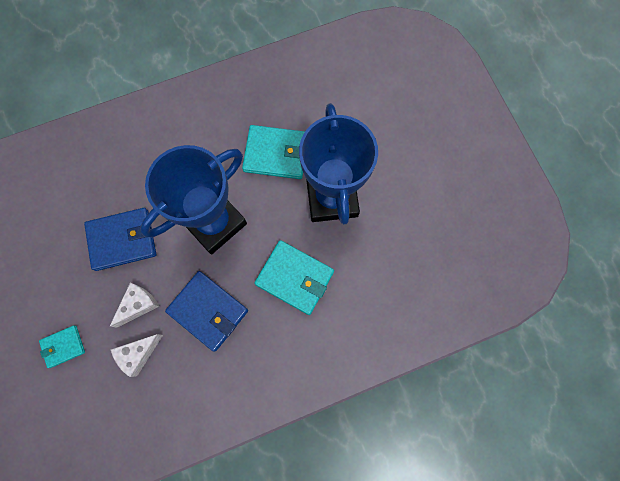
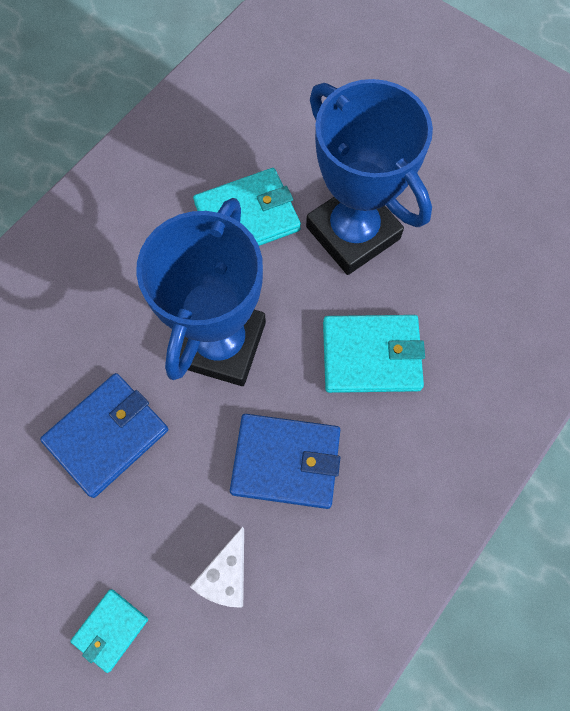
camera: 30 degrees left, 5 degrees down
(138, 305) = (185, 509): white cheese -> none

